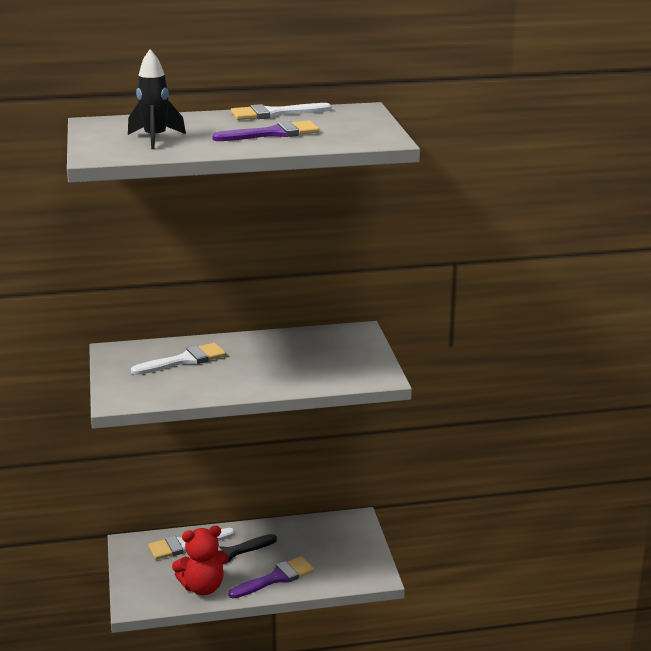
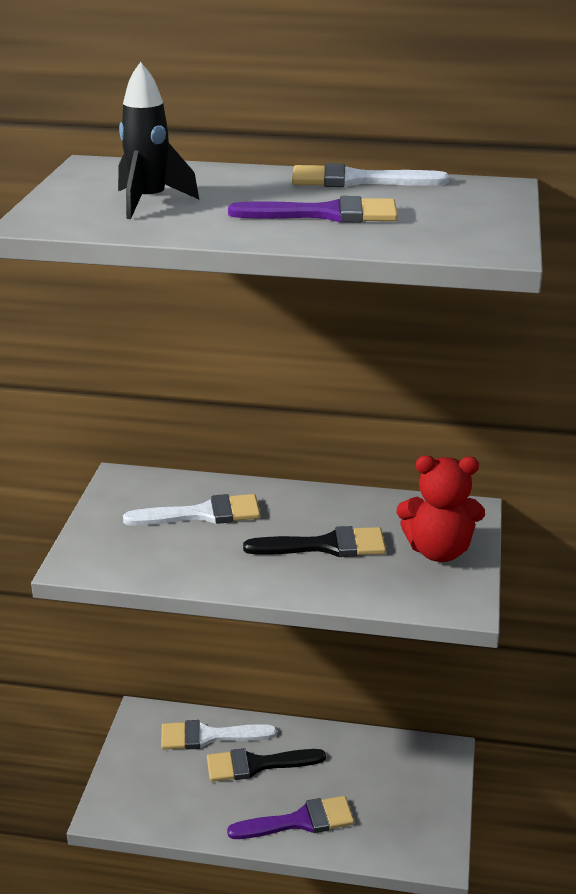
camera: 20 degrees right, 5 degrees up
(203, 587) = (201, 809): red teddy bear -> red teddy bear (438, 551)
(279, 363) = (326, 546): none -> black brush

